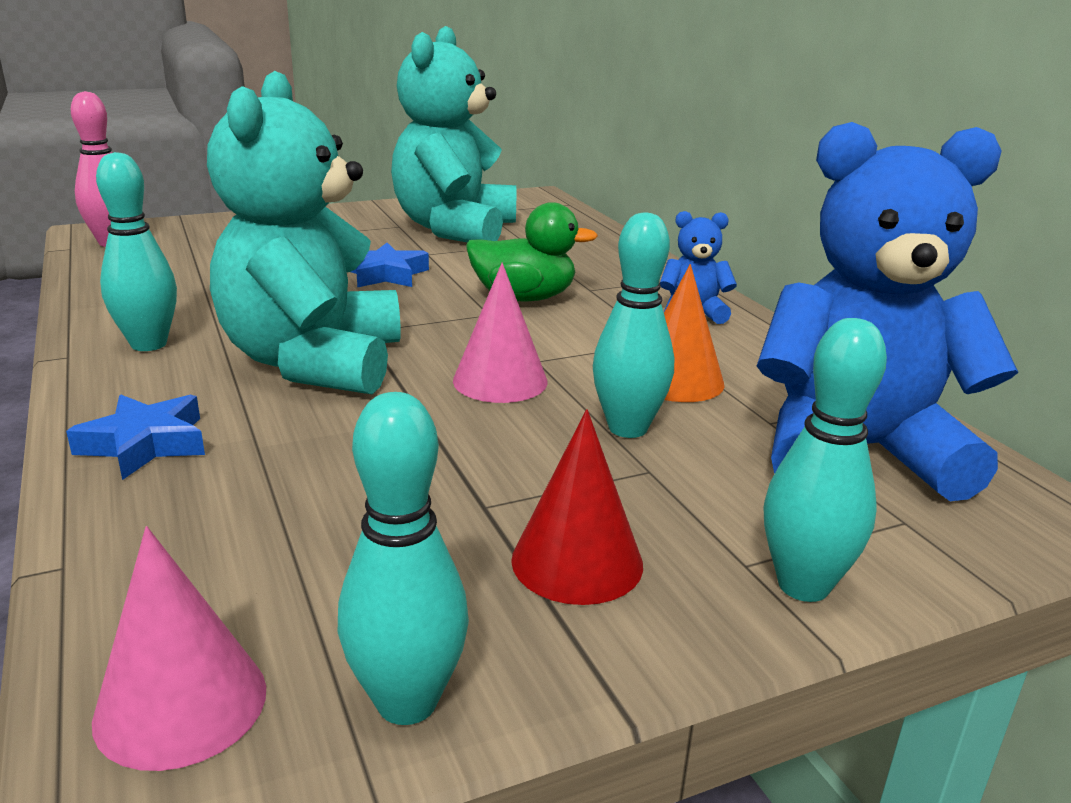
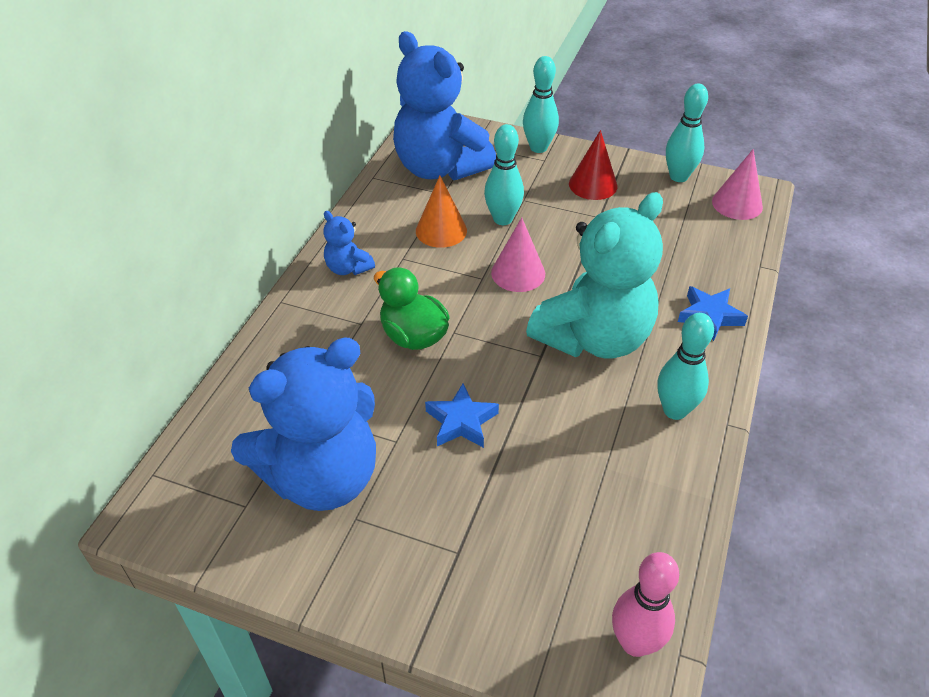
camera: 135 degrees left, 20 degrees up
(454, 229) = (322, 477): turquoise teddy bear -> blue teddy bear

